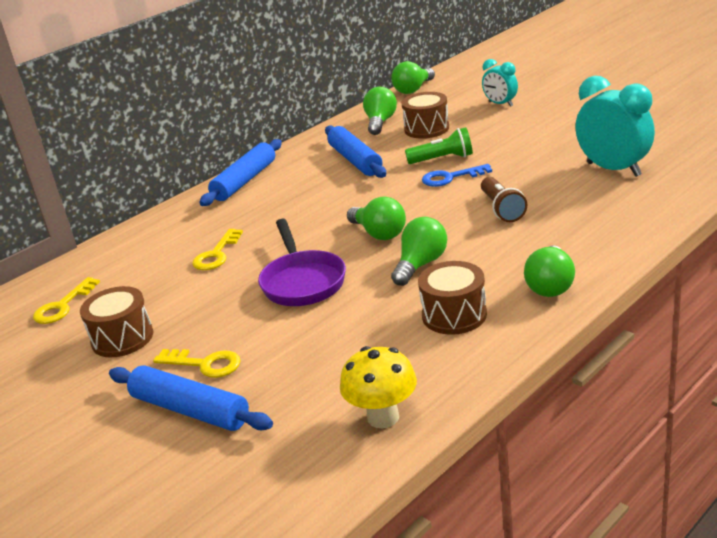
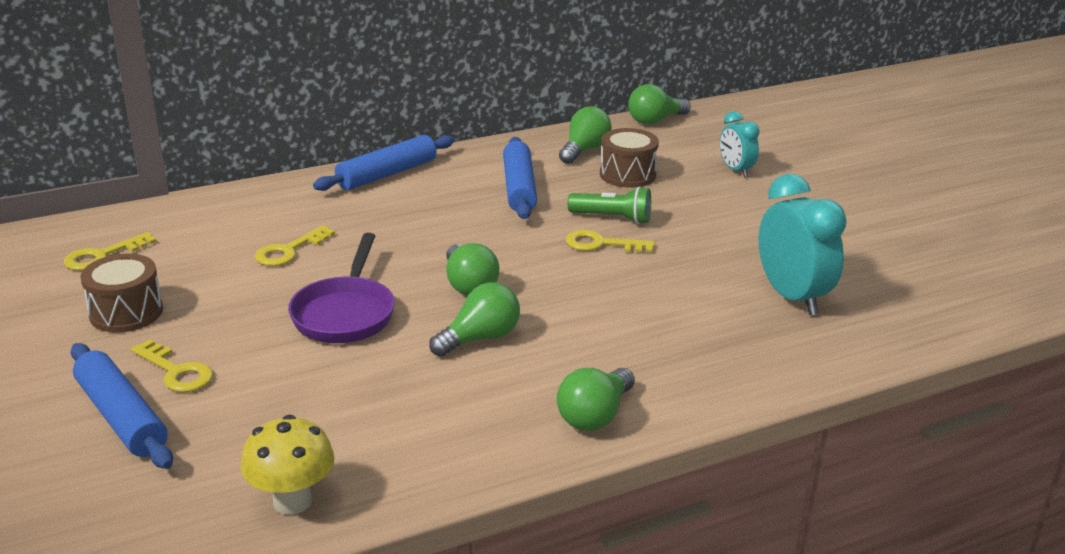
camera: 15 degrees right, 0 degrees up
(450, 178) = (601, 244): blue key -> yellow key
(454, 315) = (463, 412): brown drum -> none
(501, 209) = (623, 302): brown flashlight -> none

